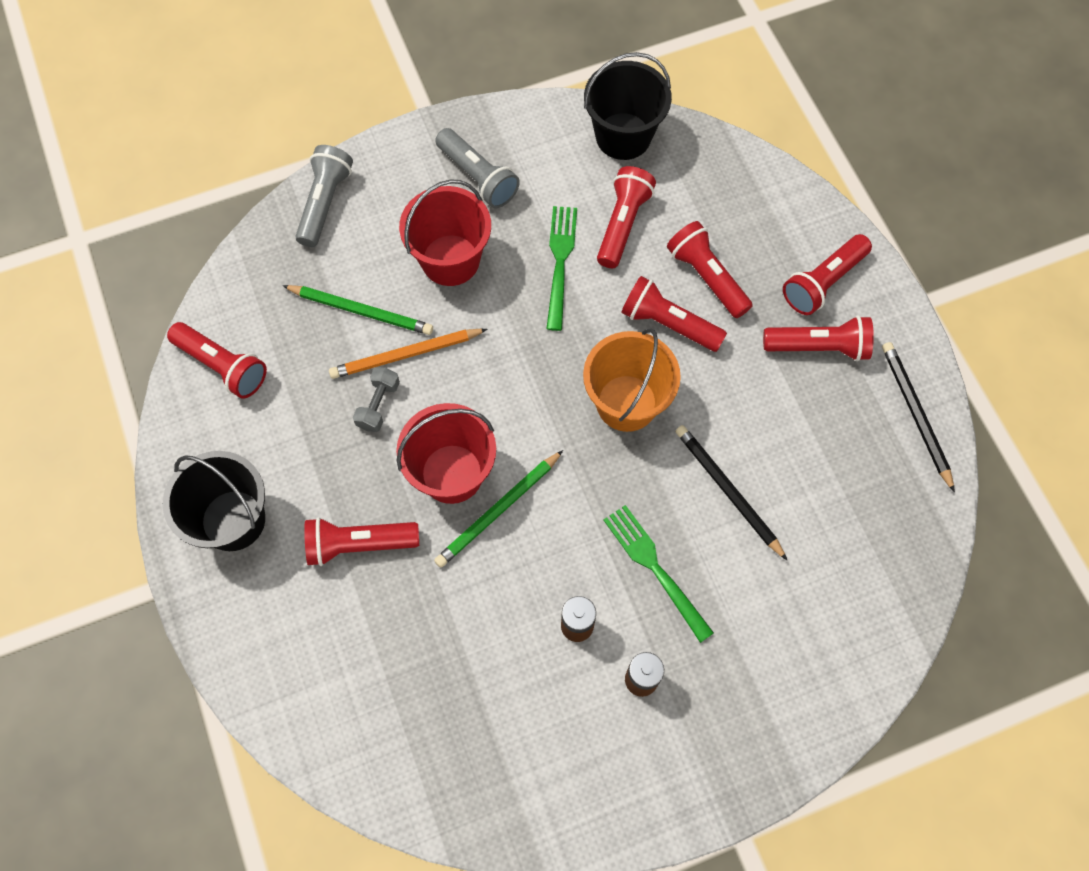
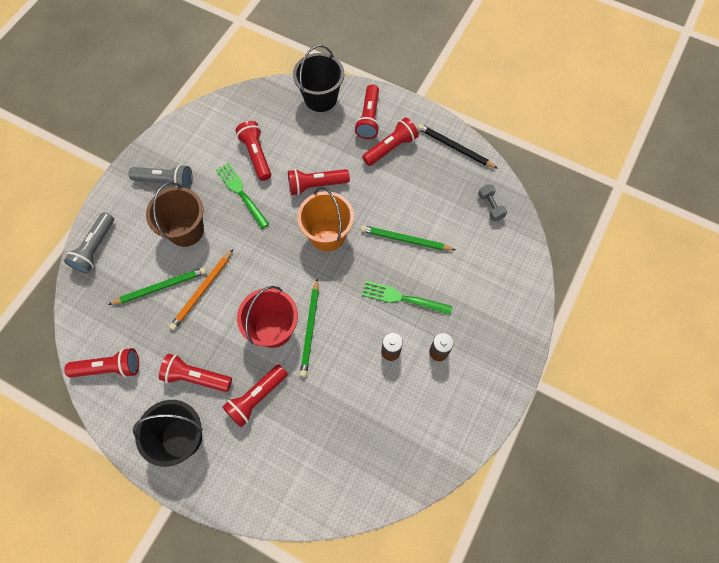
camera: 40 degrees left, 0 degrees up
(325, 203) = (95, 248): grey flashlight -> grey flashlight turned 135 degrees counterclockwise
(378, 405) = (209, 325): grey dumbbell -> grey dumbbell (490, 206)
(450, 260) = (186, 230): red bucket -> brown bucket
(623, 136) = (222, 114): black bucket -> black bucket (320, 98)
(706, 277) = (315, 152): red flashlight -> red flashlight (196, 377)
(727, 491) = (405, 240): black pencil -> green pencil

